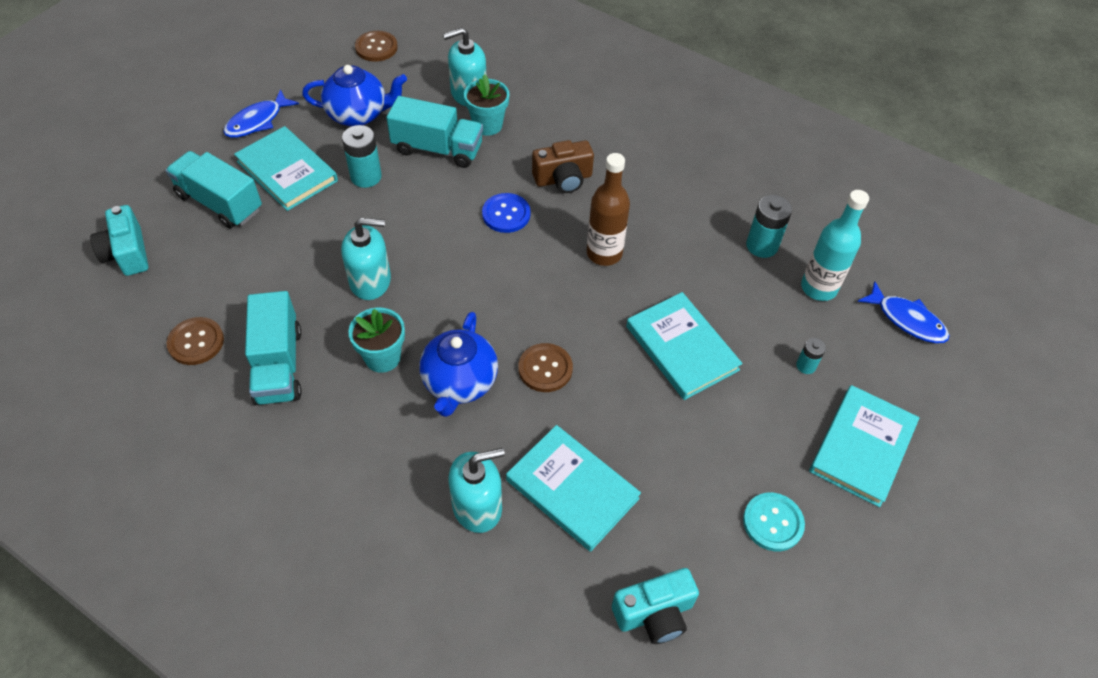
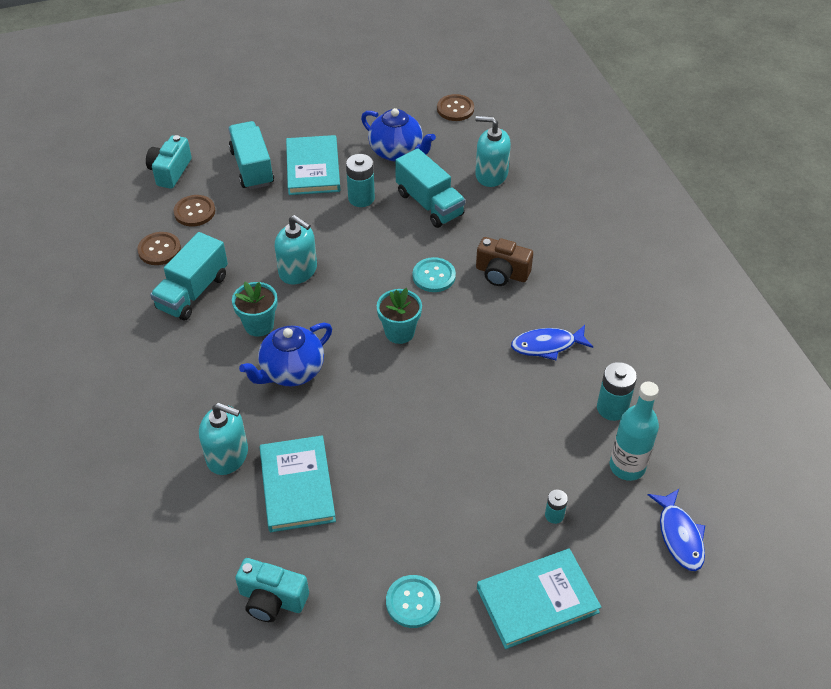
camera: 40 degrees right, 5 degrees down
(257, 121) = (325, 124): blue fish -> blue fish (547, 345)
(487, 125) = (483, 205): turquoise flower pot -> turquoise flower pot (399, 332)
(506, 214) = (434, 276): blue button -> turquoise button
(545, 369) = (357, 397): brown button -> brown button (194, 212)
(604, 253) = (479, 343): brown bottle -> none
(682, 348) = (469, 443): turquoise book -> none

